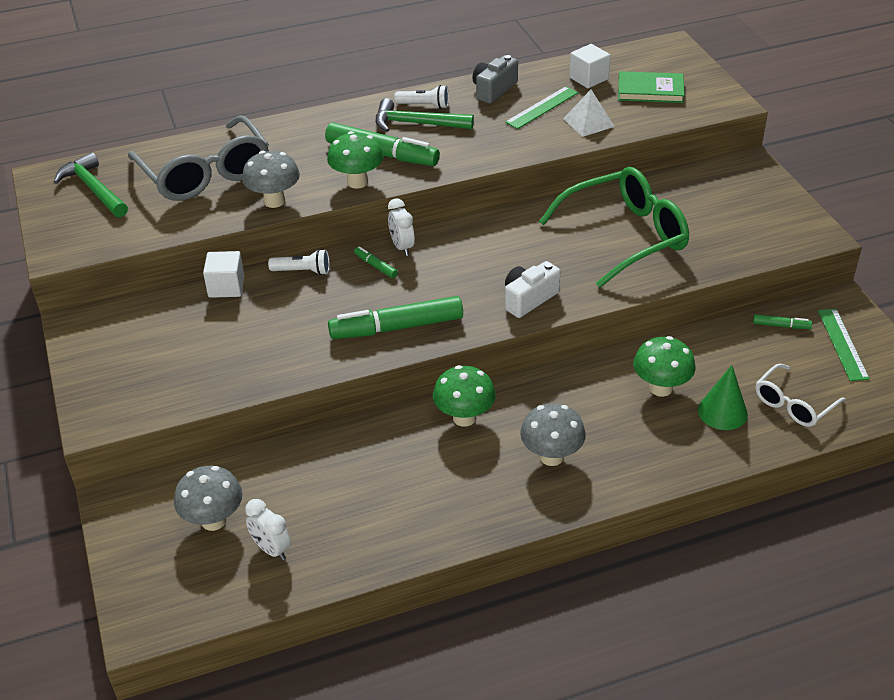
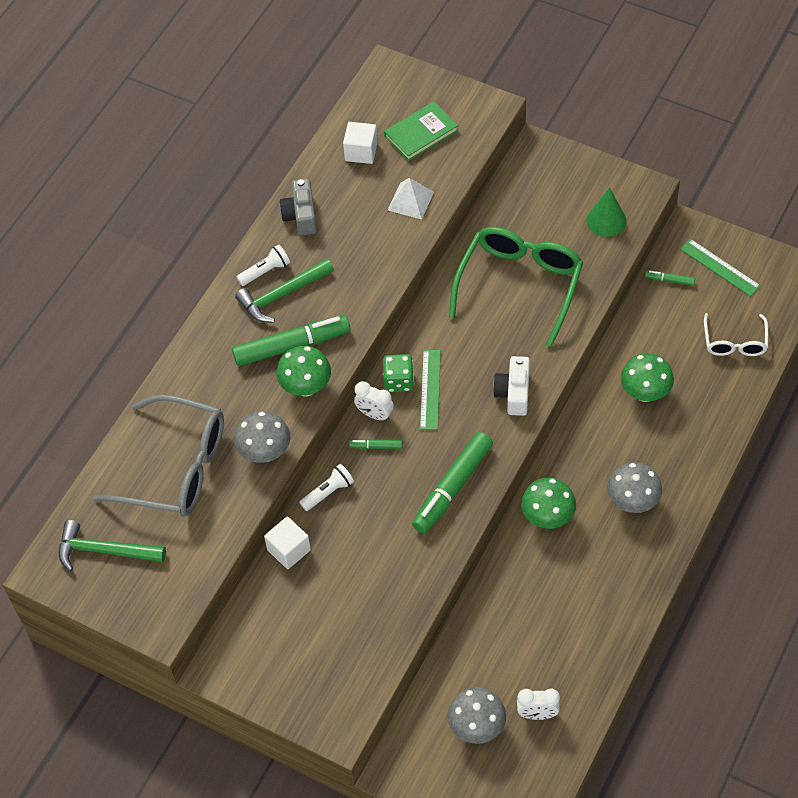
camera: 40 degrees left, 15 degrees up
(448, 238) = (398, 381): none -> green dice
(542, 107) = (359, 209): green ruler -> green ruler (430, 389)
(722, 412) = (699, 382): green cone -> green cone (606, 220)
(781, 326) = (669, 280): green marker -> green marker turned 135 degrees counterclockwise

